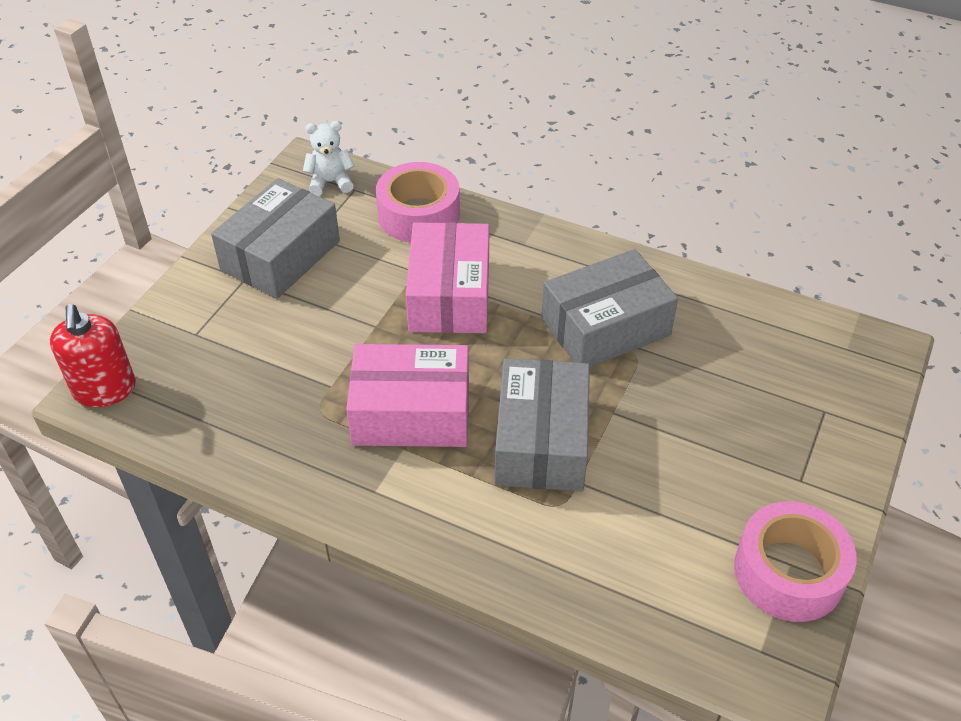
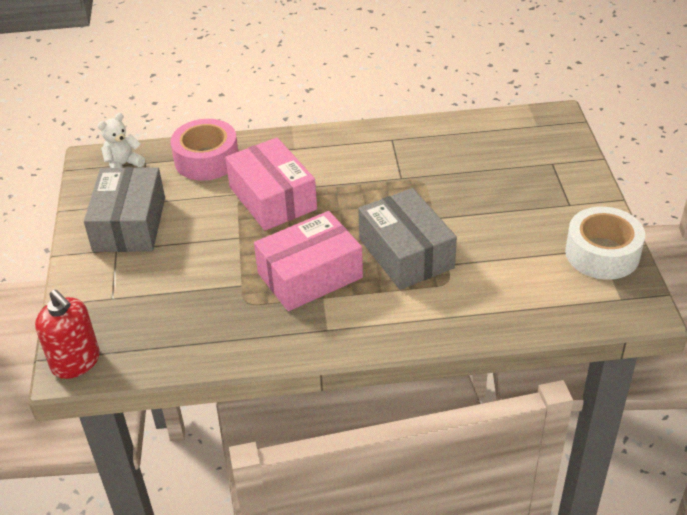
camera: 30 degrees left, 5 degrees down
(605, 327) = (389, 173): grey box -> none
(789, 572) = (602, 253): pink tape -> white tape

